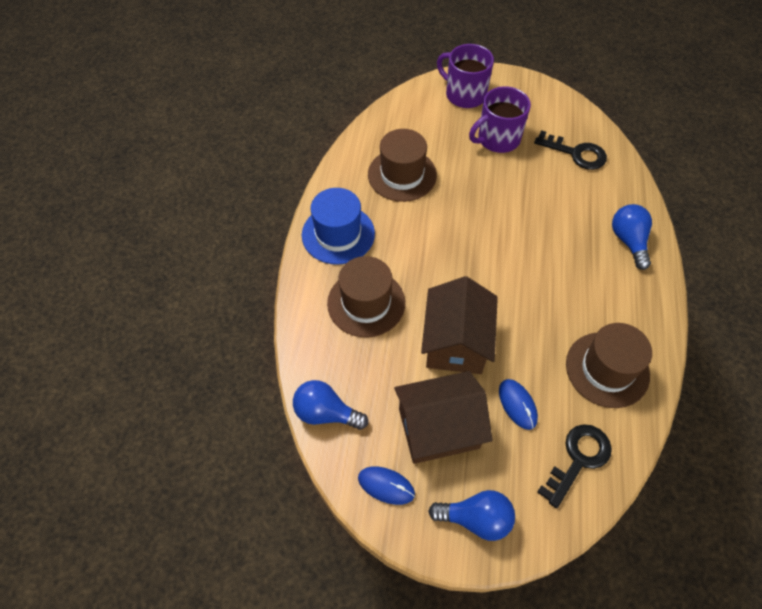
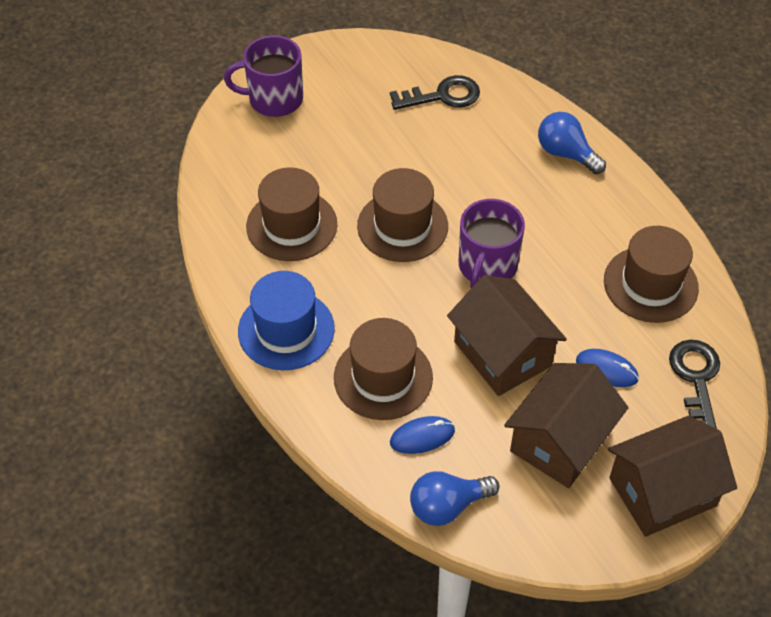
camera: 40 degrees left, 5 degrees down
(386, 486) = (564, 525): blue mouse -> blue mouse (422, 437)
(469, 218) = (402, 226): none -> brown hat
(476, 519) = (662, 492): blue light bulb -> brown house
(497, 139) = (353, 127): purple mug -> purple mug (487, 266)

